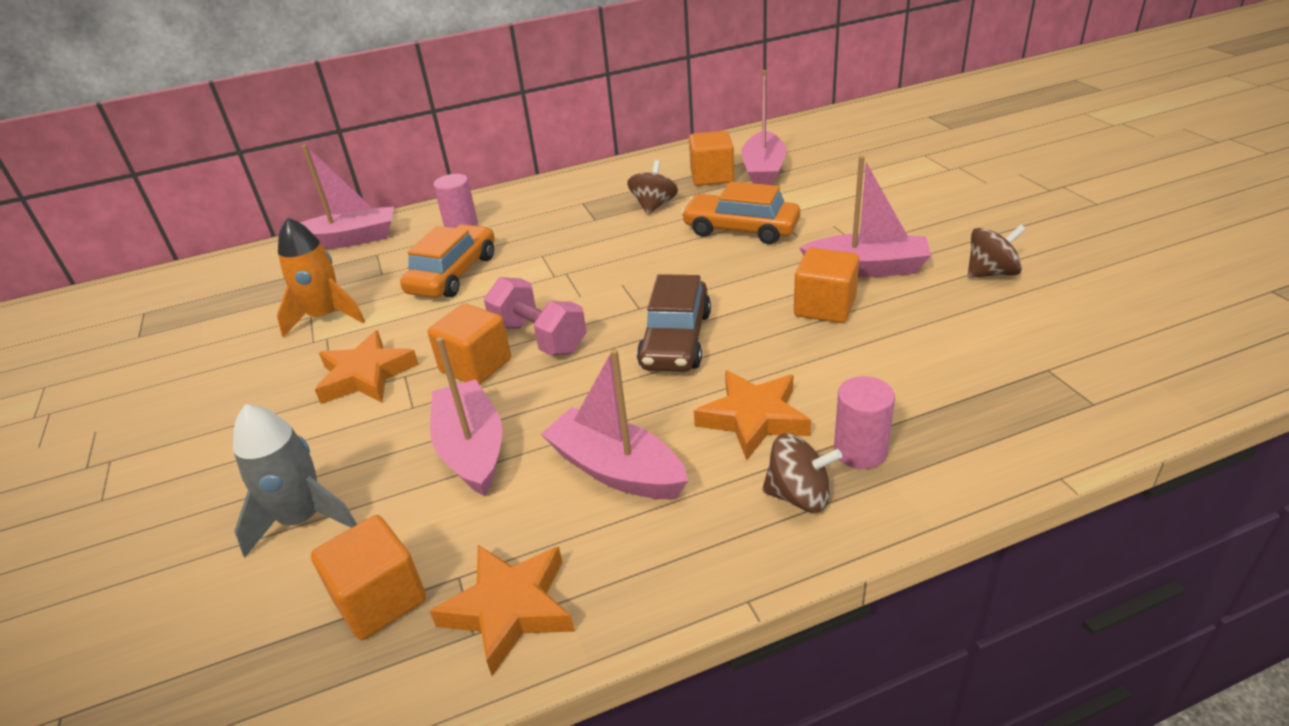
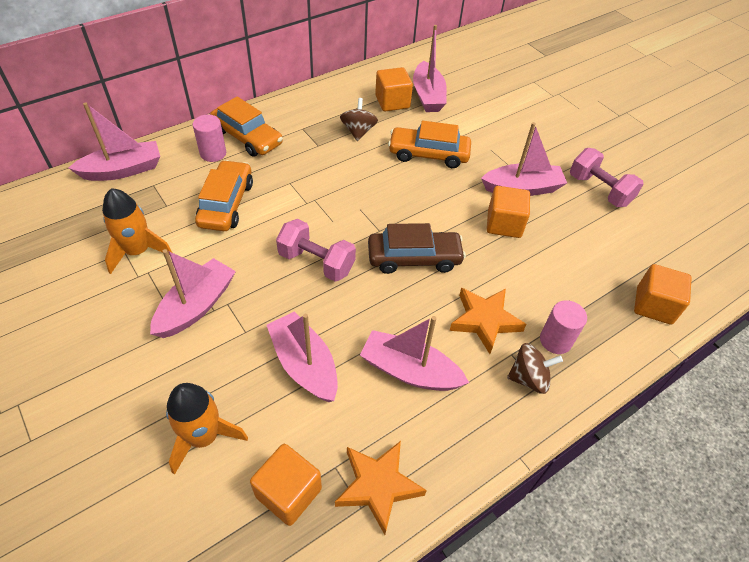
camera: 20 degrees left, 15 degrees up
(303, 519) = (204, 437): grey rocket -> orange rocket
(366, 375) = (196, 306): orange star -> pink boat
(476, 366) = (279, 291): orange cube -> orange cube (654, 305)
(510, 211) = (247, 137): none -> orange car
(675, 340) = (414, 258): brown car -> brown car turned 90 degrees counterclockwise
(991, 273) = (599, 190): brown spinning top -> pink dumbbell

